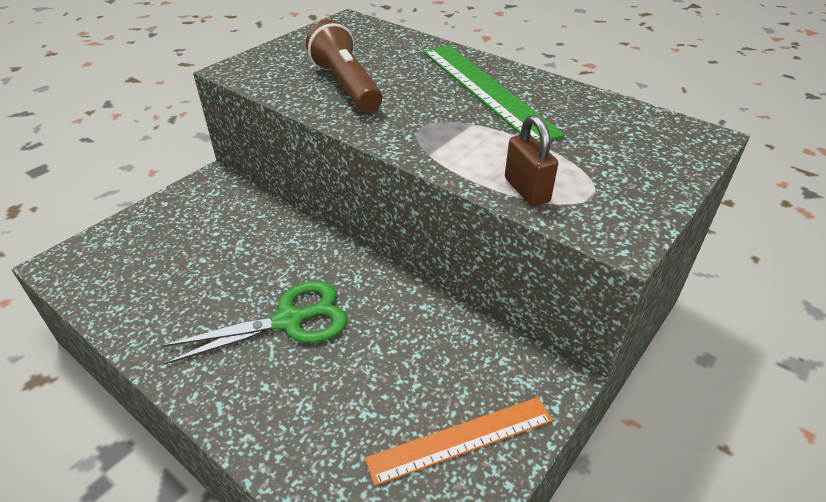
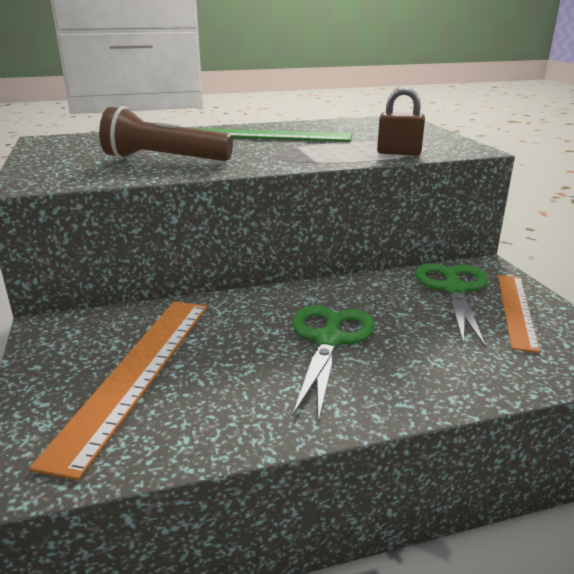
camera: 55 degrees left, 15 degrees down
(181, 246) = (137, 372): none -> orange ruler
(463, 370) = (453, 289): none -> green scissors

